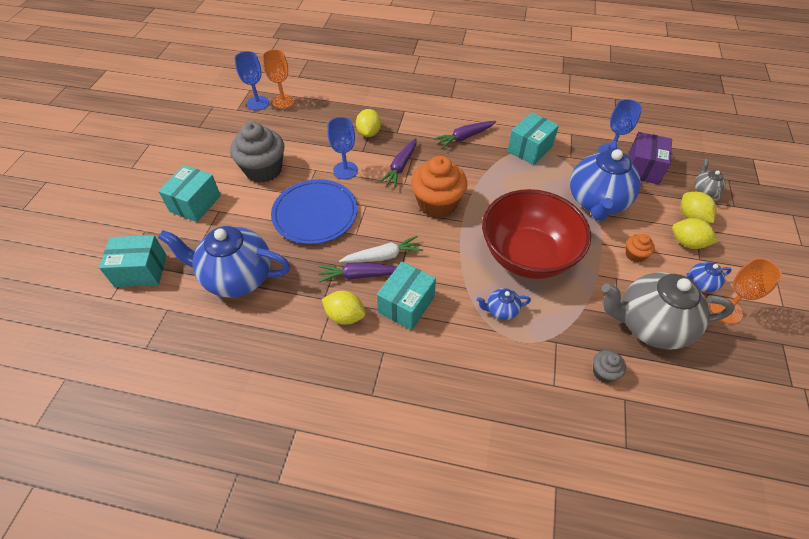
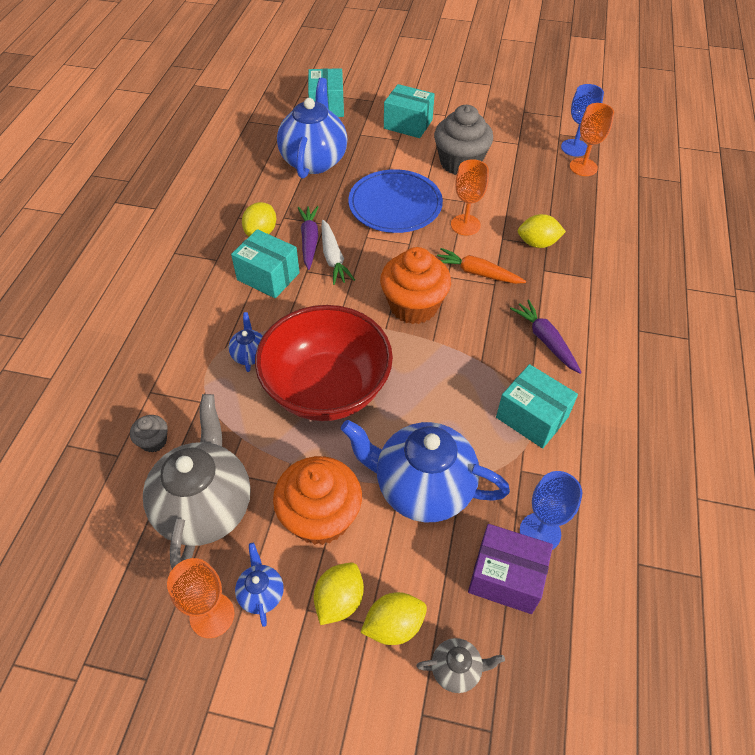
camera: 90 degrees right, 0 degrees up
(345, 170) = (465, 225): blue goblet -> orange goblet
(400, 166) = (477, 273): purple carrot -> orange carrot
(635, 255) = (320, 517): orange cupcake -> orange cupcake, size x2.17

